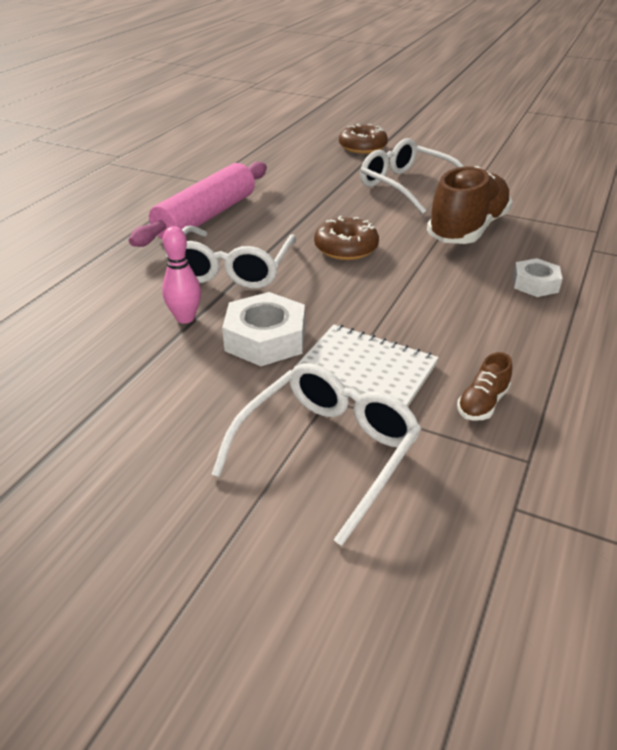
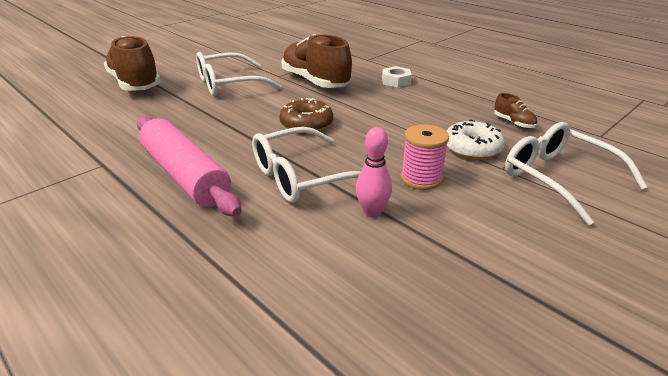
camera: 70 degrees left, 5 degrees down
(232, 269) = (302, 177): white glasses -> white glasses turned 120 degrees clockwise
(265, 339) = (421, 179): white nut -> pink spool
(362, 147) = (135, 84): brown donut -> brown shoe
(366, 369) = (472, 148): white notebook -> white donut

